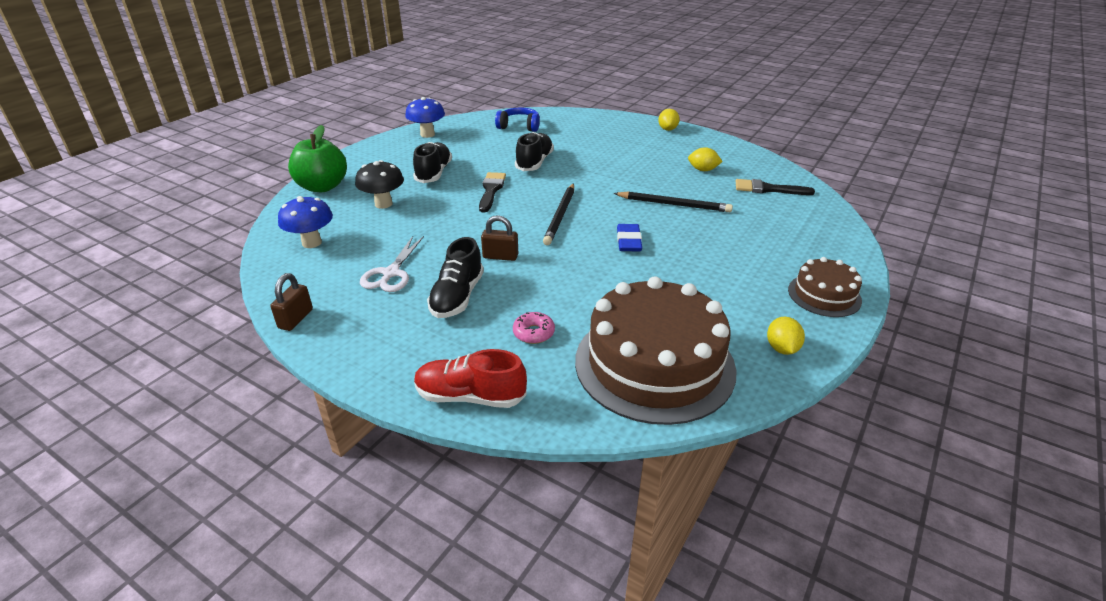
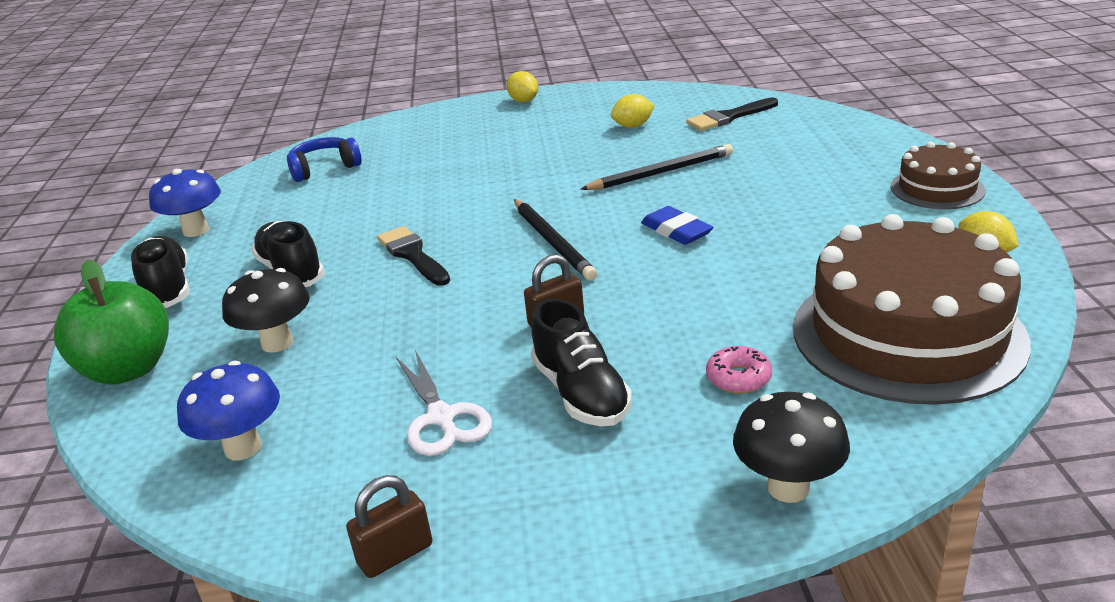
camera: 35 degrees left, 5 degrees down
(296, 319) = (395, 554): brown padlock -> brown padlock turned 75 degrees clockwise
(470, 396) = (788, 488): red shoe -> black mushroom
(534, 162) = (418, 200): black shoe -> black shoe (168, 288)

